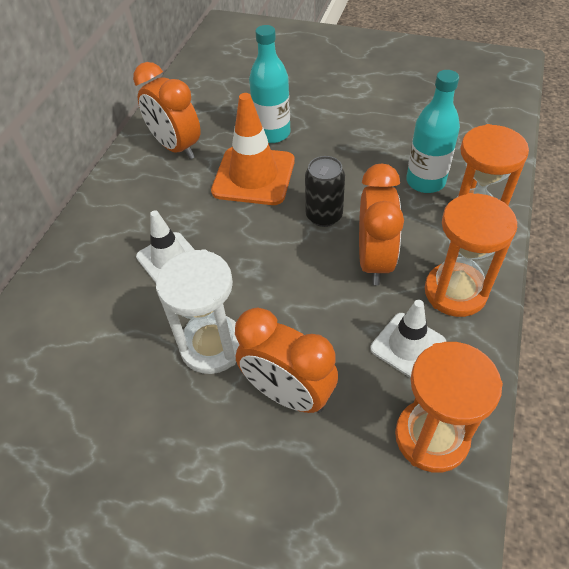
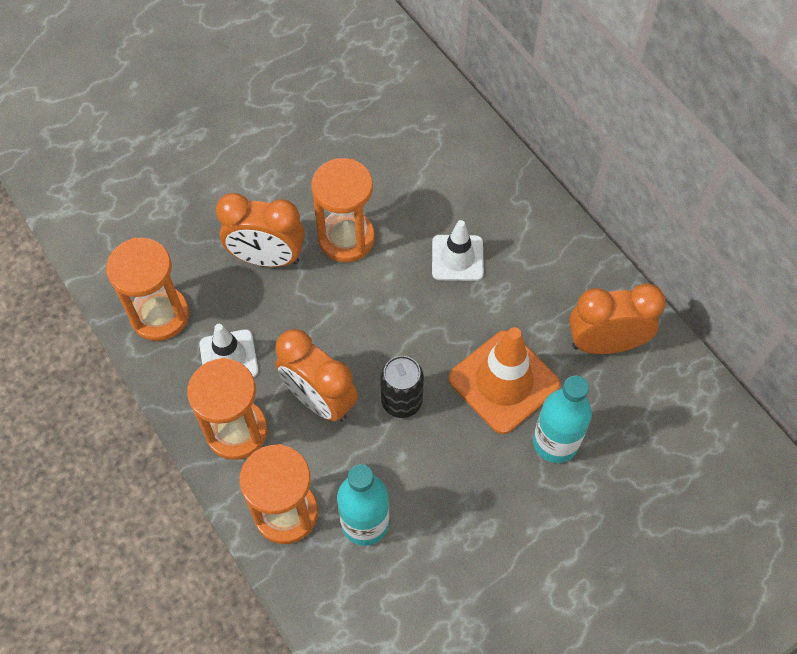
camera: 125 degrees right, 10 degrees up
(212, 346) = (346, 238): white hourglass -> orange hourglass
(288, 394) = (267, 258): orange clock -> orange clock turned 150 degrees counterclockwise

